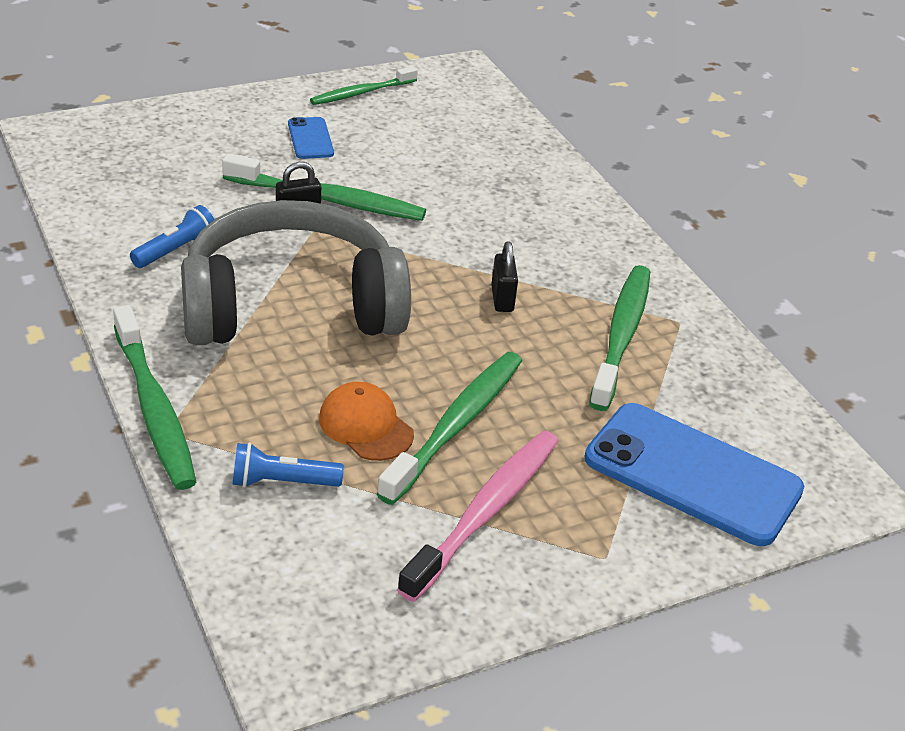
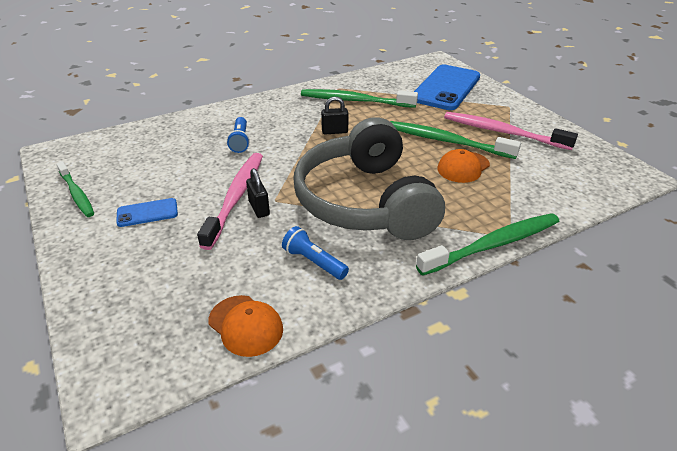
camera: 90 degrees left, 0 degrees up
(94, 200) = (245, 325): none -> orange cap
(282, 482) = (523, 189): blue flashlight -> blue flashlight (240, 141)
(327, 199) = (236, 198): green toothbrush -> pink toothbrush

